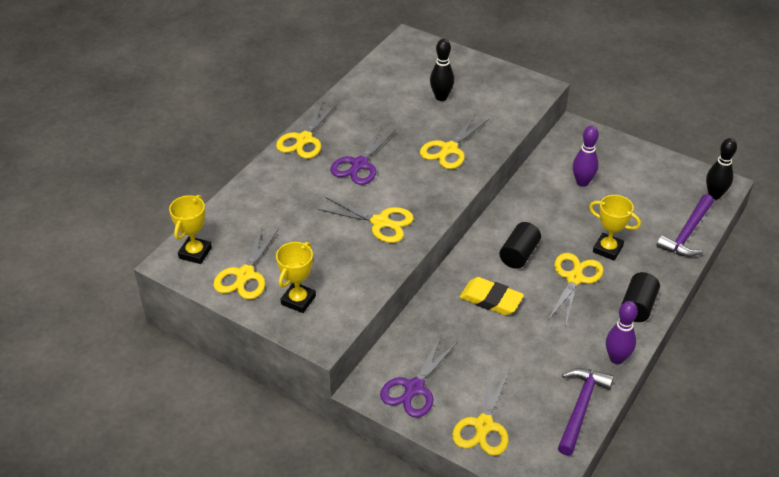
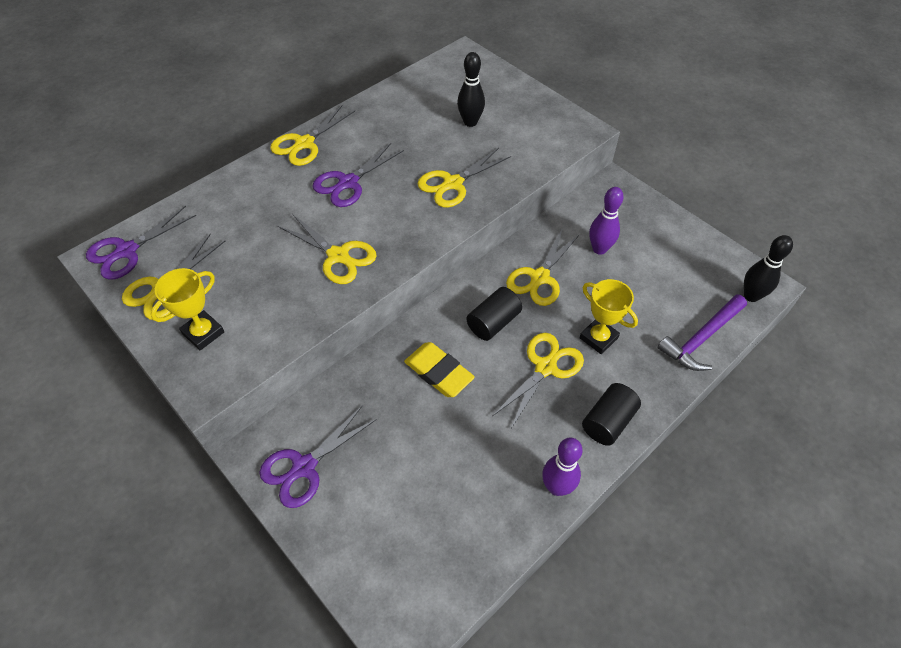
camera: 15 degrees right, 10 degrees up
(195, 253) = (127, 251): yellow trophy -> purple scissors
(484, 425) = (362, 539): yellow scissors -> yellow scissors (539, 277)
(580, 408) = (487, 546): purple hammer -> none

